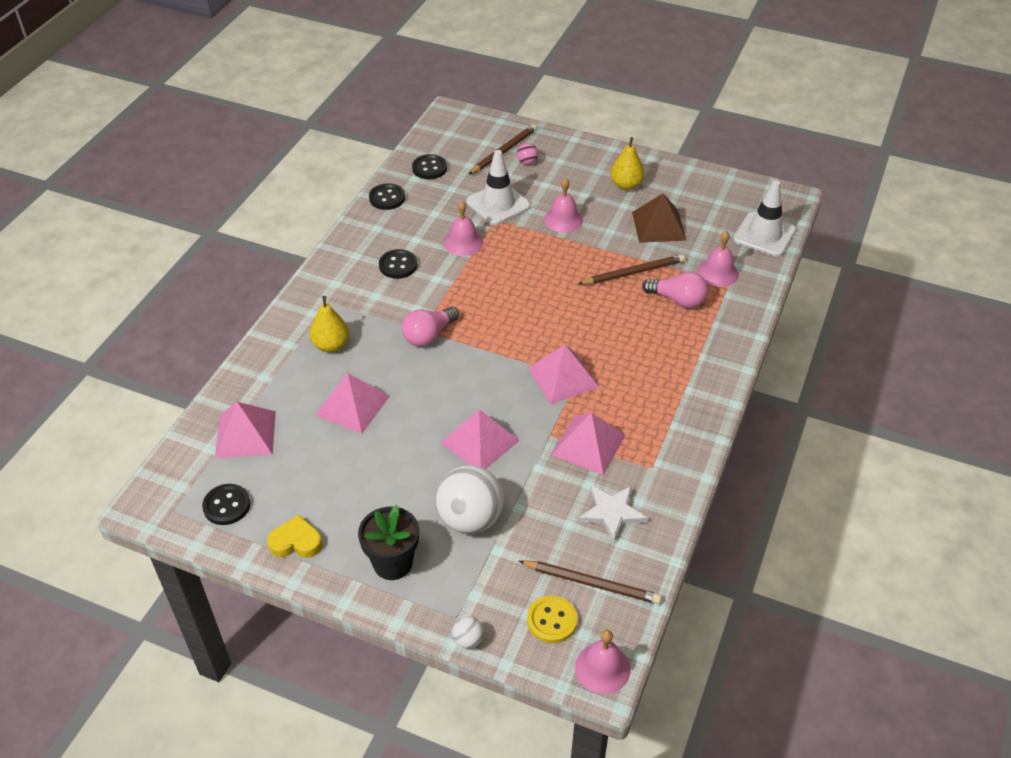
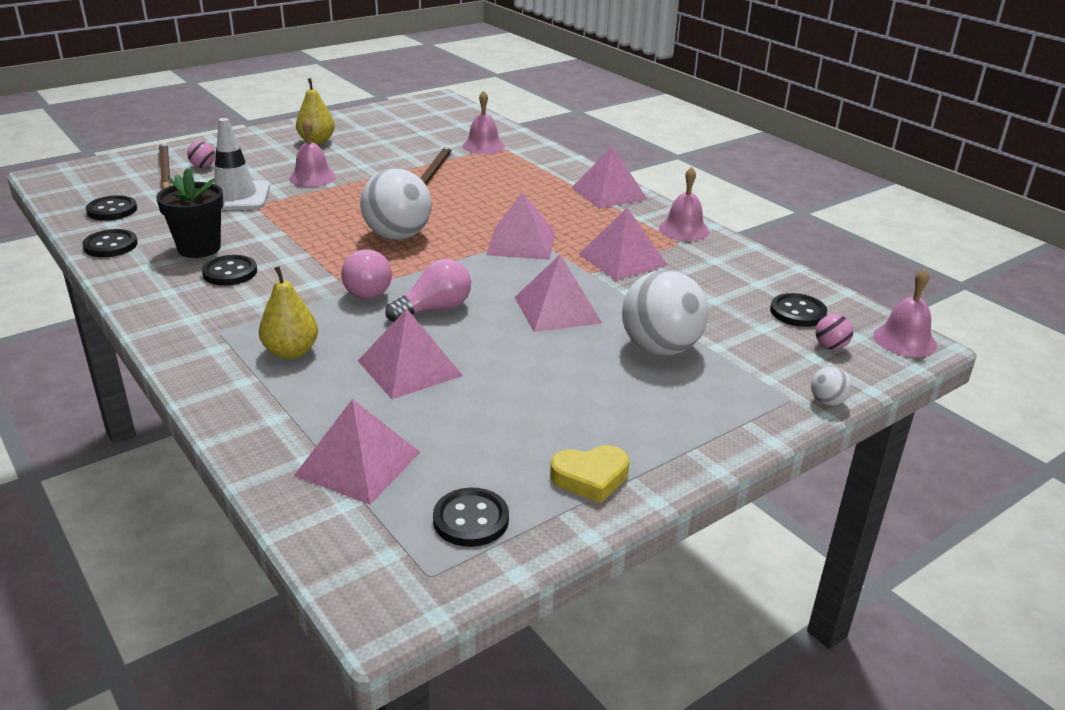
camera: 60 degrees left, 15 degrees down
(296, 542) = (590, 478): yellow heart -> yellow heart turned 135 degrees counterclockwise
(393, 563) = (683, 416): black flower pot -> black flower pot (199, 248)
(463, 242) = (258, 229): pink bell -> pink bell (684, 230)
(514, 310) = (397, 236): none -> white ball
(552, 620) = (830, 347): yellow button -> pink ball
(592, 583) = (797, 312): brown pencil -> black button
(612, 513) = (718, 276): white star -> none
(658, 226) = (391, 147): brown pyramid -> none
(678, 300) = (493, 169): pink light bulb -> pink light bulb (434, 309)
(703, 387) = (609, 193): none -> pink pyramid
(764, 235) = (466, 119): white traffic cone -> none

